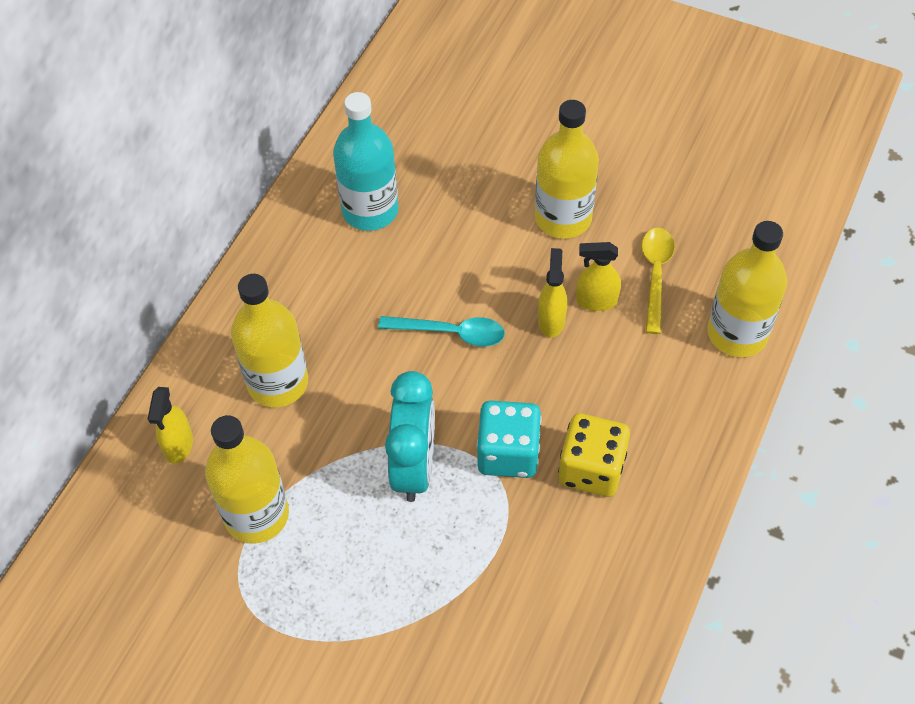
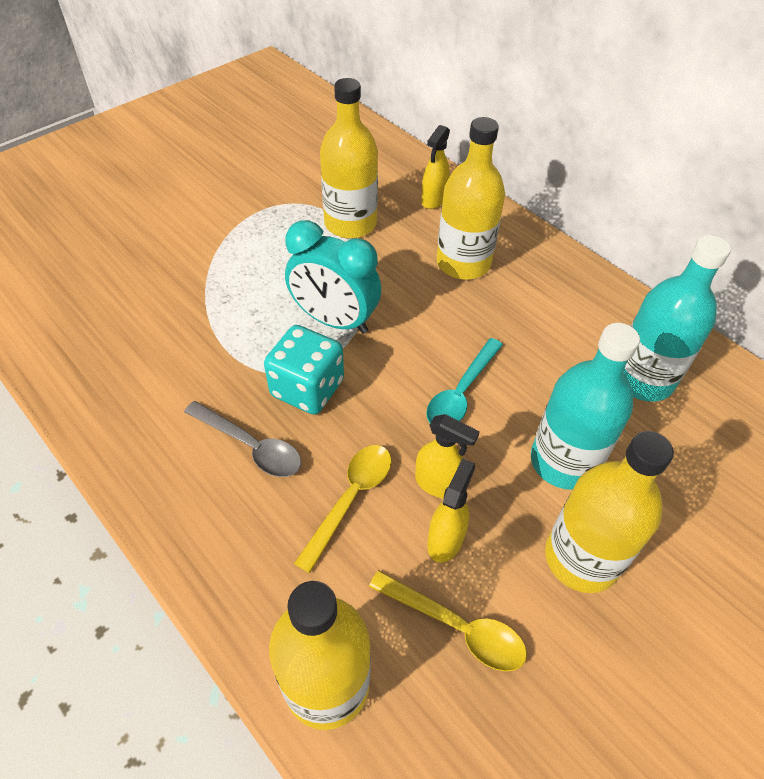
camera: 110 degrees right, 5 degrees down
(178, 445) = (433, 200): yellow spray bottle -> yellow spray bottle turned 90 degrees counterclockwise
(485, 245) = (563, 461): none -> turquoise bottle
(591, 469) = (250, 446): yellow dice -> grey spoon
(598, 374) = (350, 499): none -> yellow spoon

